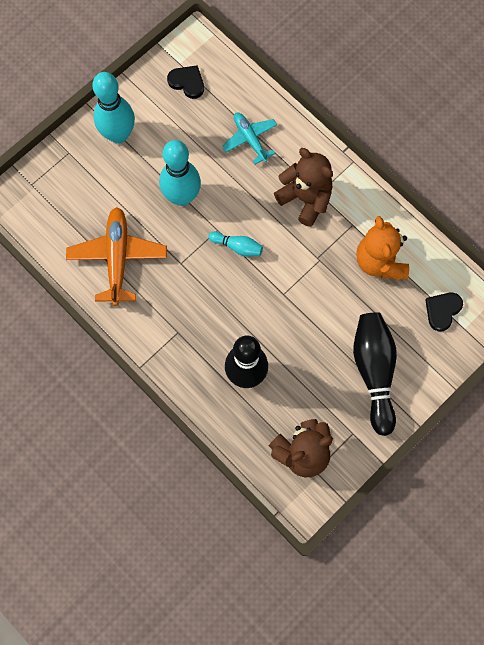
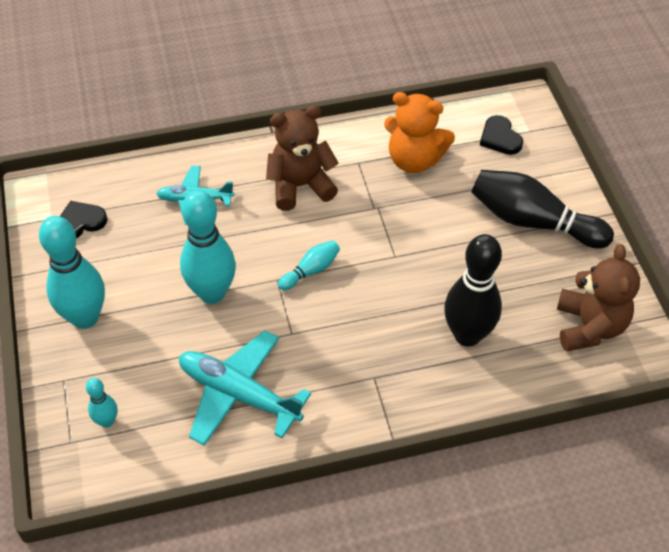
camera: 60 degrees left, 20 degrees down
(56, 195) = (107, 421): none -> turquoise bowling pin
(117, 257) = (238, 394): orange plane -> turquoise plane

